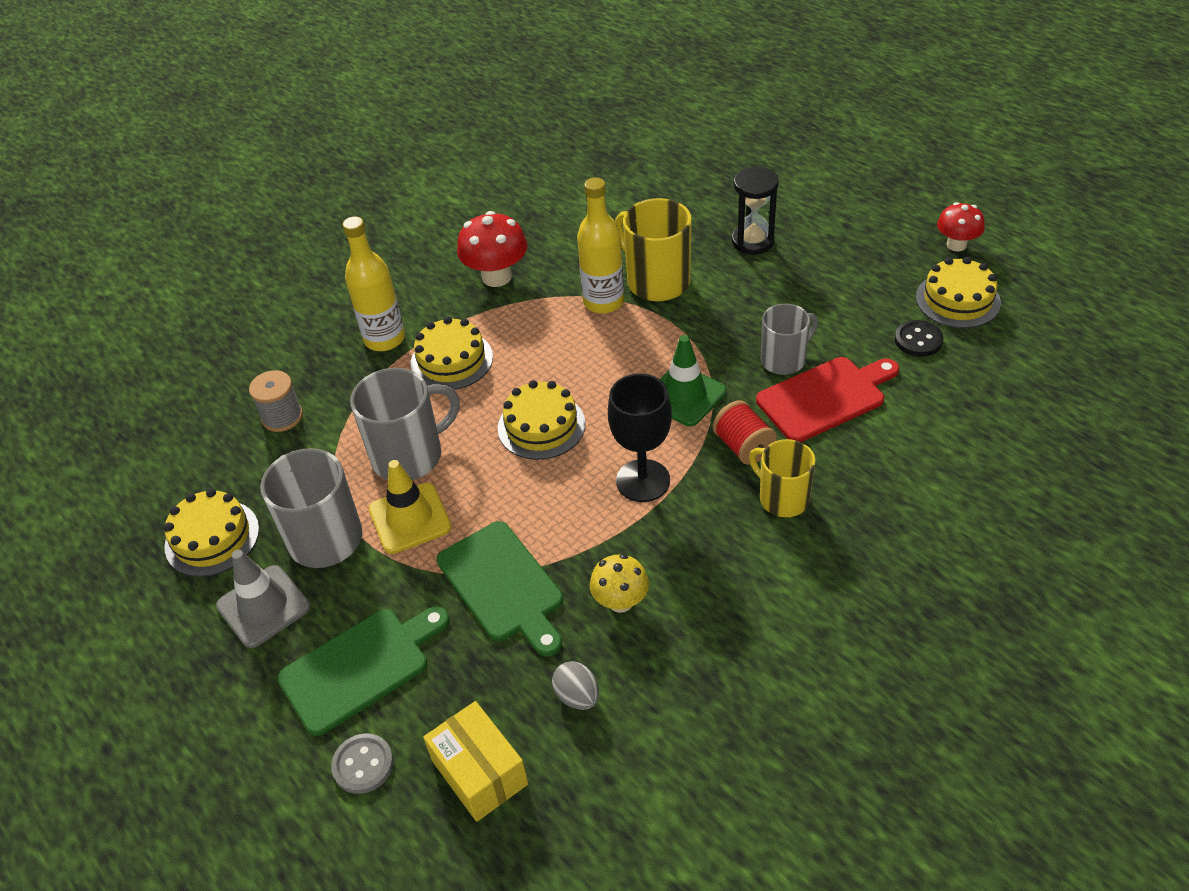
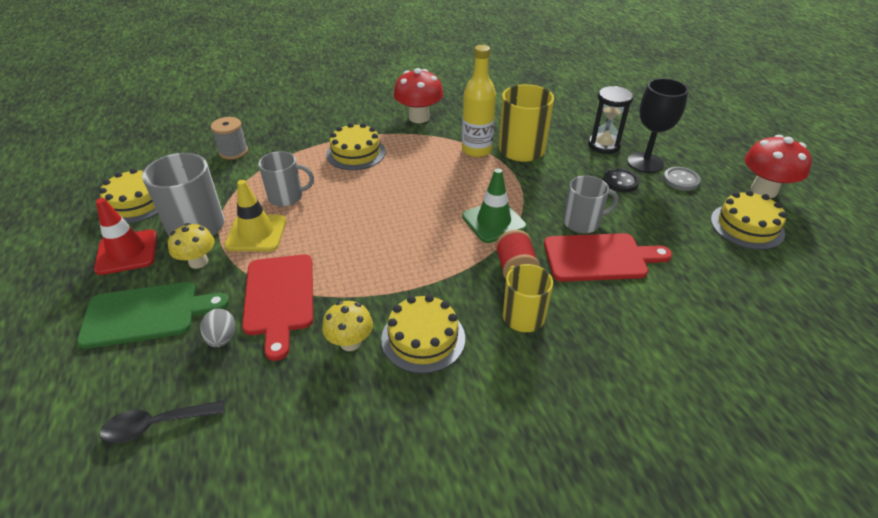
camera: 20 degrees right, 5 degrees down
(263, 606) = (127, 252): grey traffic cone -> red traffic cone
(363, 765) = (90, 382): grey button -> grey button (681, 180)
(367, 582) = (198, 262): none -> yellow mushroom
(384, 339) = (326, 130): yellow bottle -> none
(409, 456) = (286, 197): grey mug -> grey mug, size x0.66
(479, 772) = (156, 425): yellow box -> black spoon
(503, 585) = (279, 298): green cutting board -> red cutting board
(541, 426) = (382, 208): yellow cake -> yellow cake (423, 338)
(577, 696) = (268, 399): grey egg -> grey egg (222, 338)
(643, 481) = (426, 265): black goblet -> black goblet (645, 163)
(918, 340) = (698, 243): black button -> black button (620, 182)
(956, 245) = (763, 190): red mushroom -> red mushroom, size x1.54

